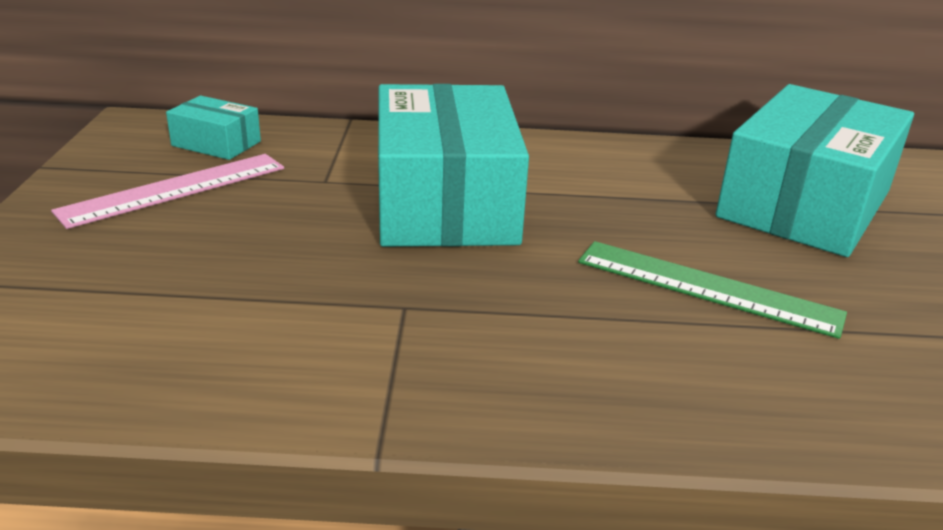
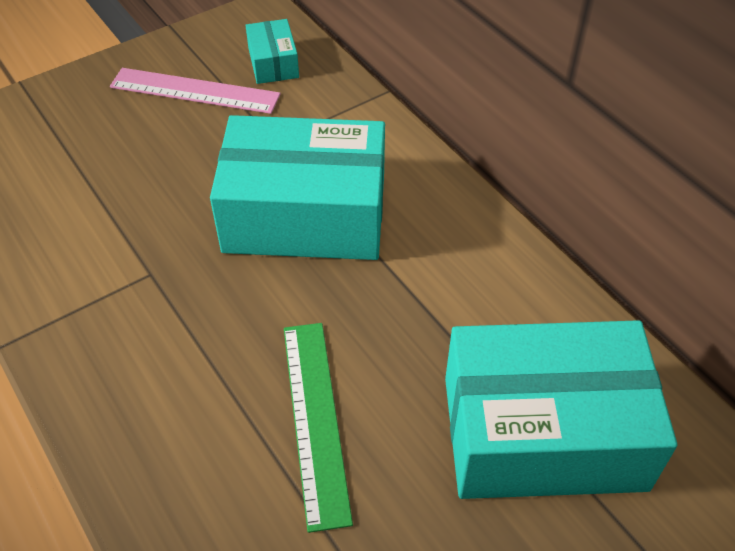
camera: 55 degrees right, 20 degrees up
(445, 202) = (305, 214): turquoise box -> turquoise box turned 45 degrees clockwise

